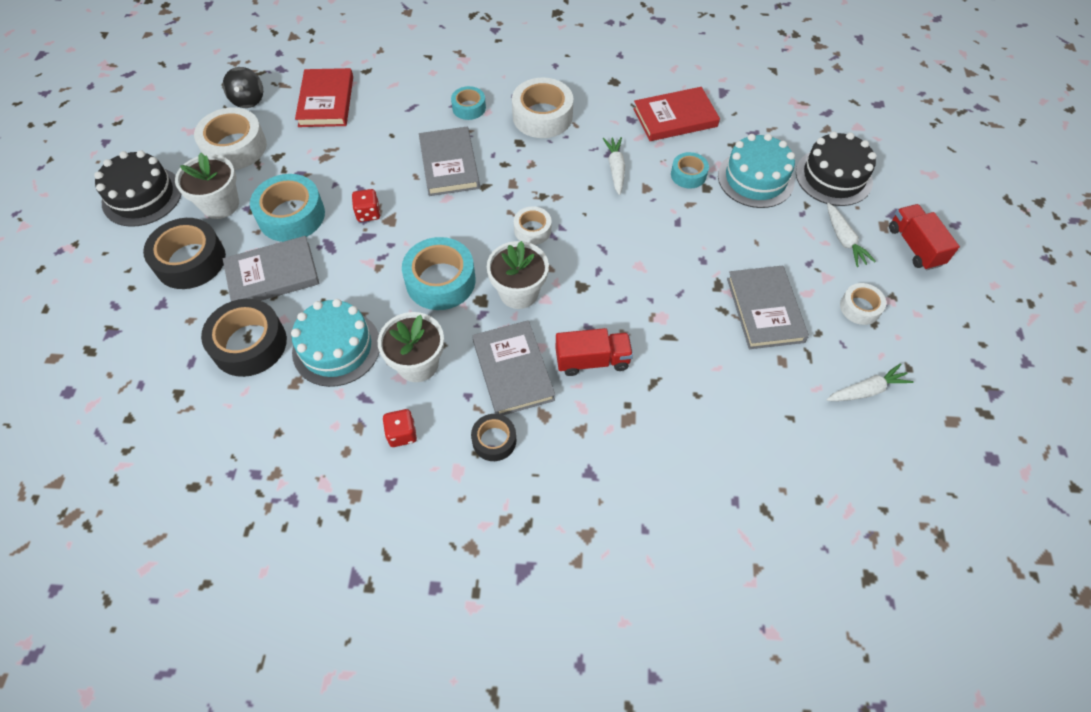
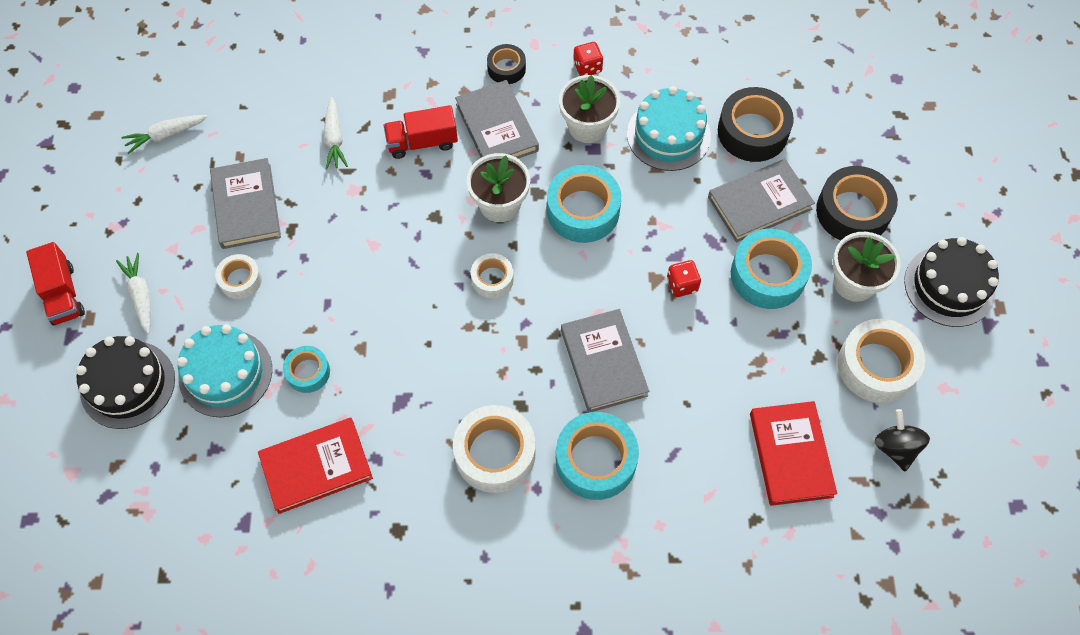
camera: 175 degrees right, 5 degrees up
(469, 108) = (595, 460): turquoise tape -> turquoise tape, size x1.78
(615, 169) = (397, 373): white carrot -> white carrot (334, 138)
(860, 308) = (147, 216): white tape -> white tape (240, 280)

